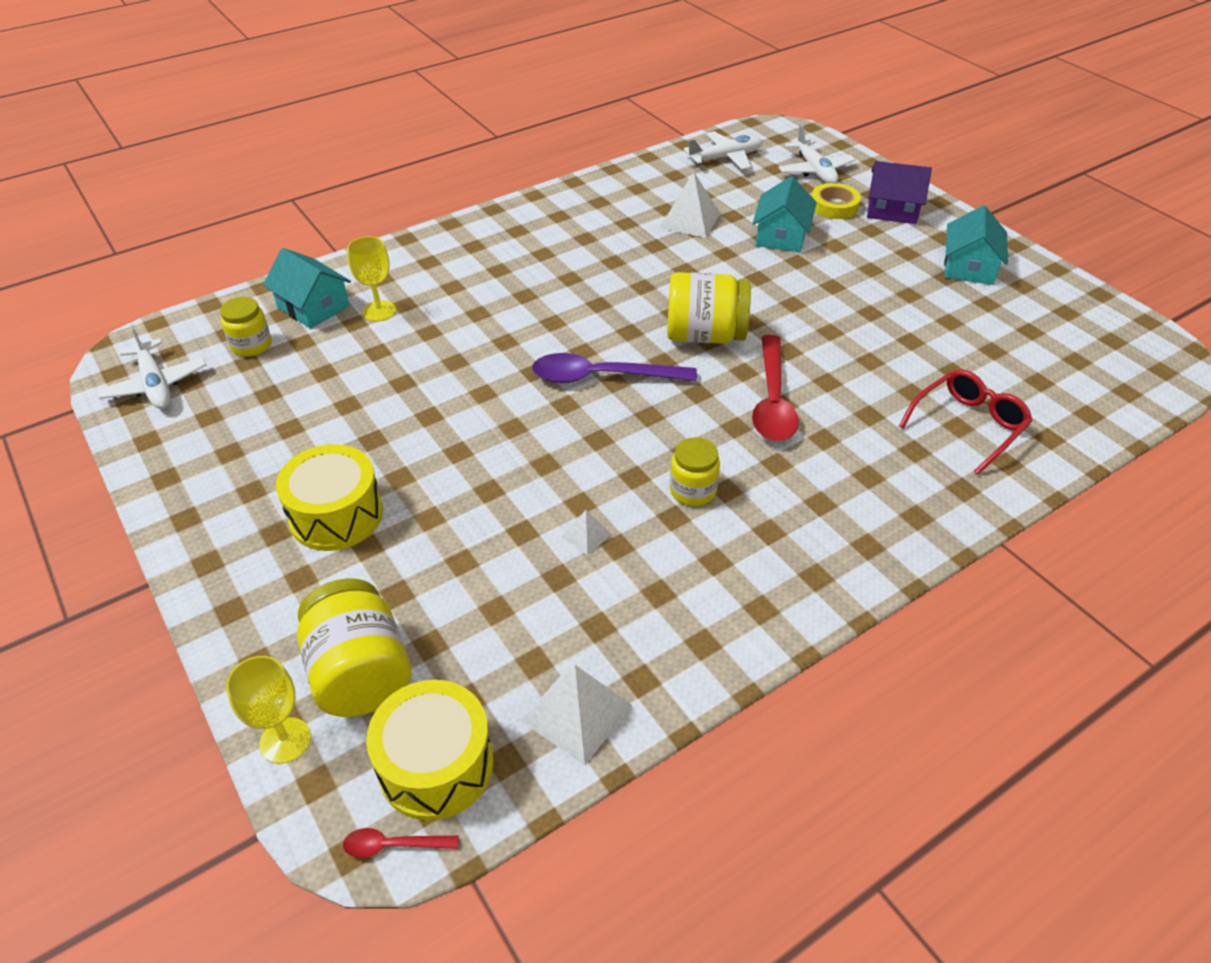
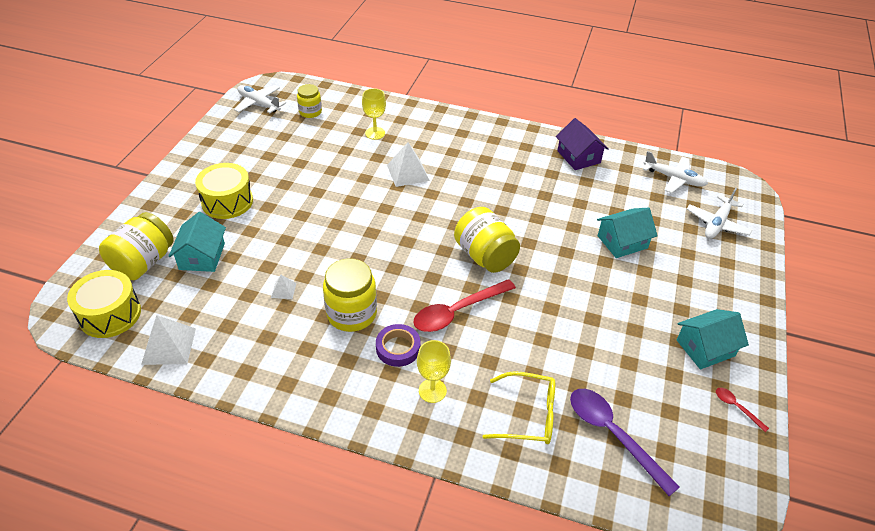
camera: 50 degrees right, 0 degrees up
(155, 385) = (258, 103): white plane -> white plane turned 105 degrees clockwise
(285, 740) = (94, 262): yellow goblet -> yellow goblet (432, 390)
(313, 307) = (355, 112): turquoise house -> turquoise house (202, 256)
(393, 845) = (62, 324): red spoon -> red spoon (736, 407)
(602, 377) = (406, 234): purple spoon -> purple spoon (613, 435)
(689, 220) = (587, 196): white pyramid -> white pyramid (408, 172)
(692, 490) = (351, 314): yellow jar -> yellow jar, size x1.66
(787, 477) = (398, 348): none -> purple tape
(834, 206) = (688, 251): yellow tape -> none
(892, 210) = (722, 280): purple house -> purple house (578, 157)
(968, 425) = (528, 415): red glasses -> yellow glasses

